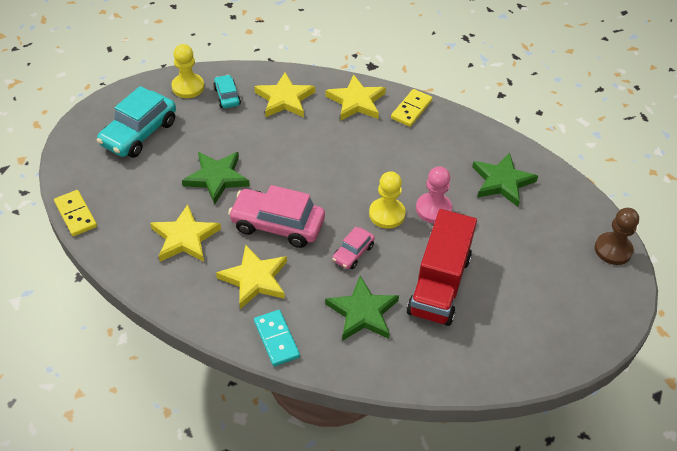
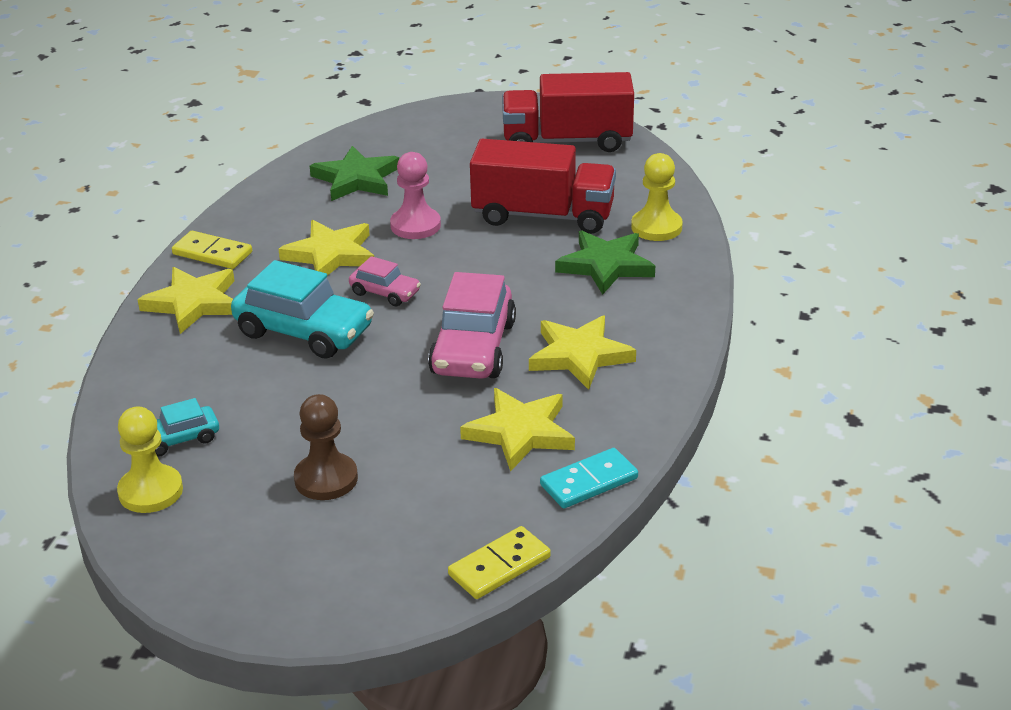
camera: 95 degrees left, 15 degrees down
(139, 133) = (283, 530): turquoise car -> turquoise car (304, 331)
(217, 178) = (385, 420): green star -> none
(276, 339) = (672, 325): turquoise domino -> turquoise domino (589, 481)
(284, 99) = (187, 374): yellow star -> yellow star (331, 254)
(353, 253) = (509, 280): pink car -> pink car (385, 293)
(387, 214) = (432, 260): yellow pawn -> yellow pawn (656, 227)
(559, 318) = (567, 141): none -> red truck
(613, 250) = (456, 111): brown pawn -> brown pawn (326, 479)

